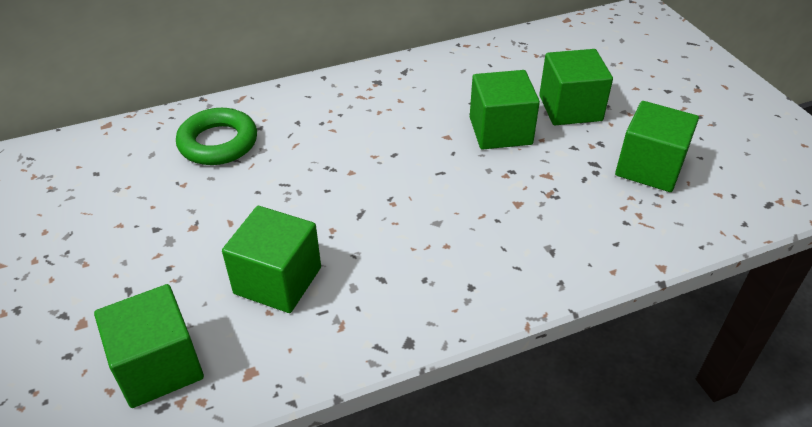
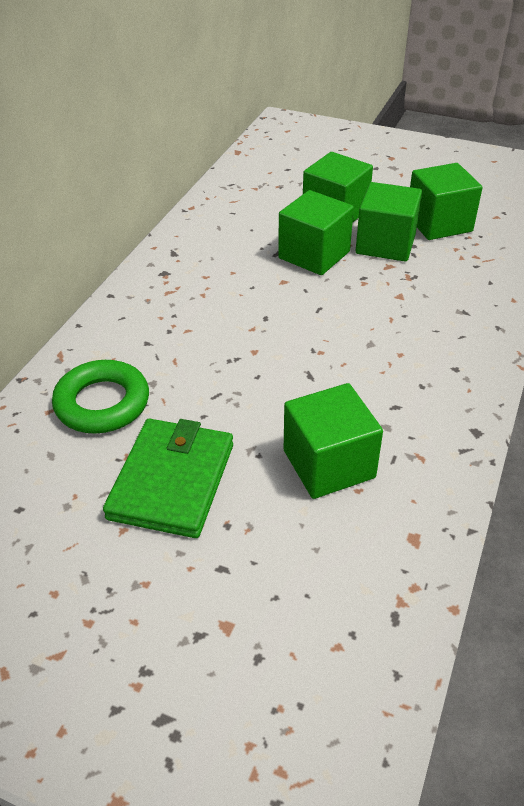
camera: 45 degrees left, 0 degrees up
(159, 366) = (345, 595): green cube -> green cube (385, 244)
(182, 217) = (172, 481): none -> green wallet

